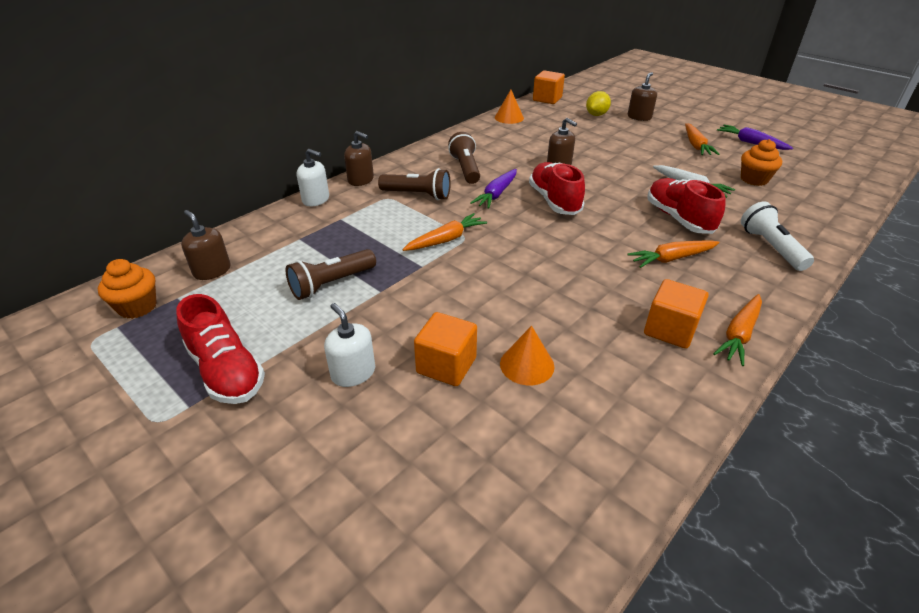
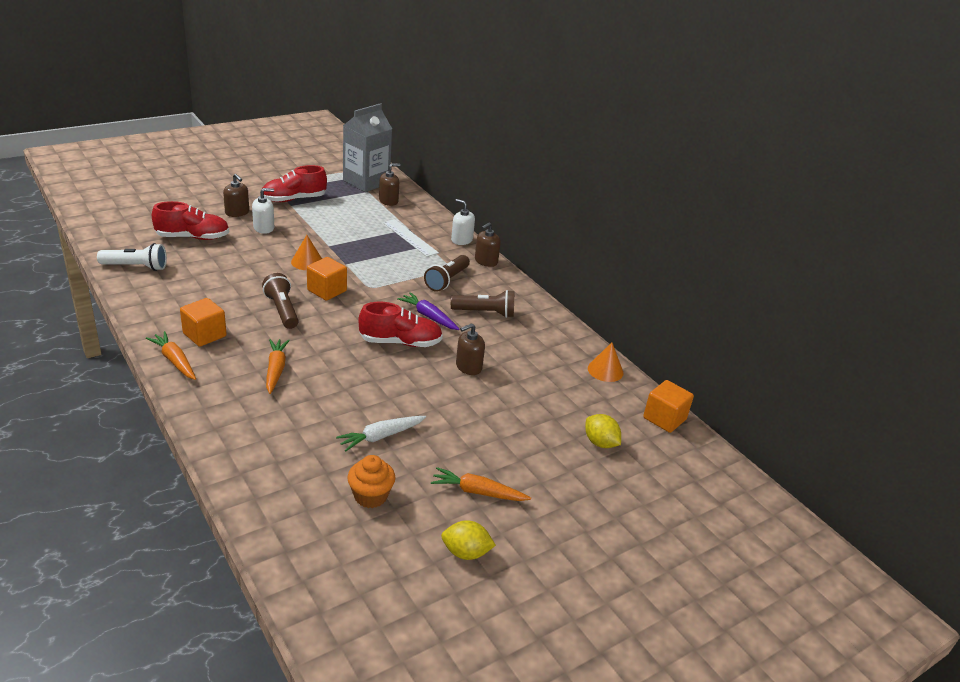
camera: 100 degrees right, 5 degrees down
(137, 307) = (366, 182): orange cupcake -> grey carton
(316, 199) = (461, 240): white soap dispenser -> white soap dispenser turned 90 degrees clockwise
(326, 233) = (410, 238): none -> white ruler
(331, 284) = (348, 232): brown flashlight -> brown flashlight (282, 310)
(446, 240) = (372, 279): orange carrot -> none
(446, 365) = (245, 253): orange cube -> orange cube (327, 290)
(527, 365) = (223, 276): orange cone -> orange cone (307, 262)
(639, 117) = (583, 480): brown soap dispenser -> brown soap dispenser (237, 212)
(678, 218) = (329, 400): red shoe -> red shoe (193, 237)
(751, 143) = (466, 552): purple carrot -> yellow lemon
(770, 247) = (249, 434): white flashlight -> white flashlight (136, 267)

